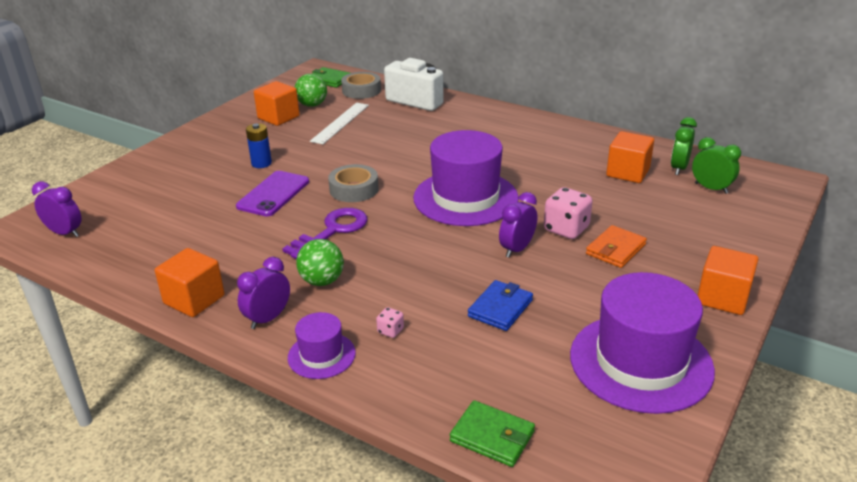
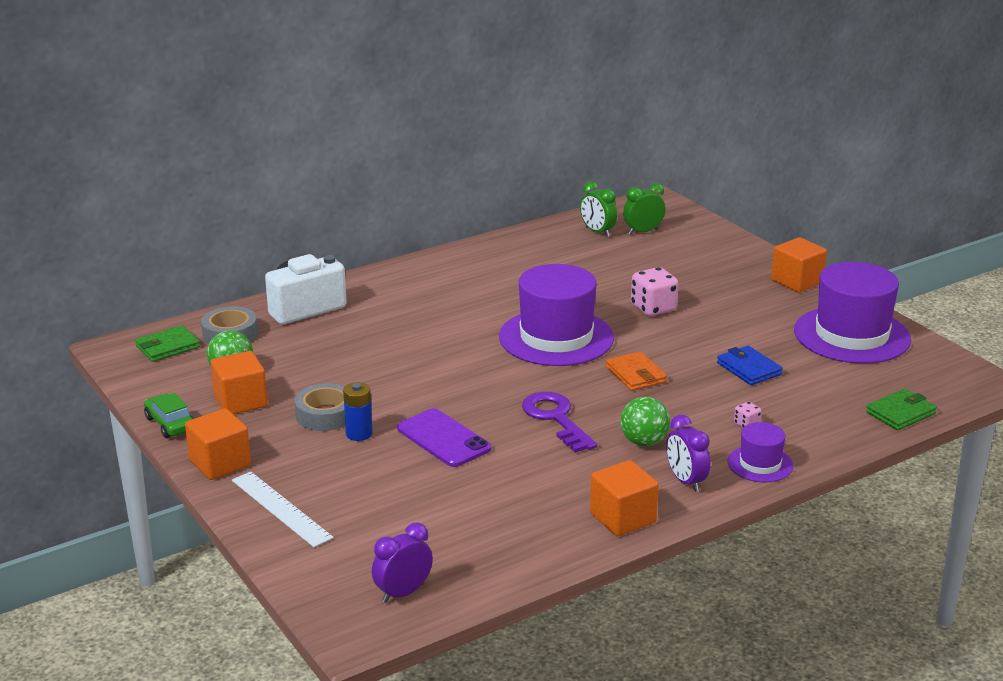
camera: 65 degrees left, 5 degrees down
(238, 107) = (170, 424): none -> green car
(340, 123) = (307, 365): white ruler -> white ruler (281, 508)
(354, 189) = (480, 390): grey tape -> grey tape (325, 414)
(517, 249) = (667, 338): purple clock -> none
(615, 249) = (702, 298): orange wallet -> orange wallet (635, 375)
(628, 172) = (583, 254): orange cube -> orange cube (220, 463)

